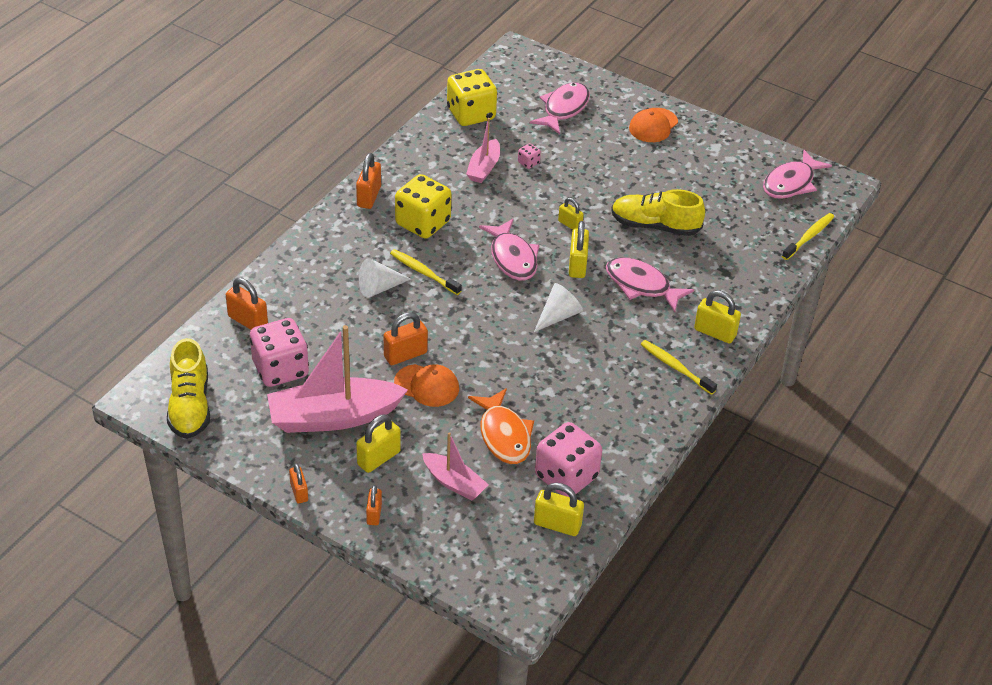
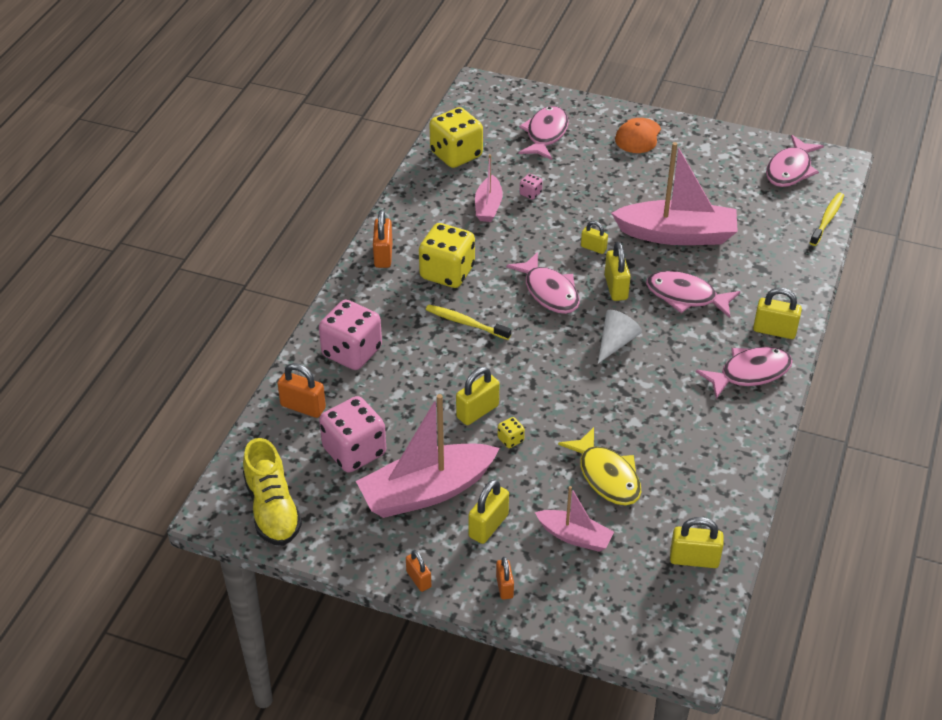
camera: 10 degrees left, 0 degrees up
(379, 287) = (426, 347): white cone -> none
(405, 355) = (477, 411): orange padlock -> yellow padlock
(427, 385) = (510, 439): orange cap -> yellow dice
(504, 435) = (606, 476): orange fish -> yellow fish
(566, 476) = (684, 507): pink dice -> pink dice (352, 352)
(655, 226) = (677, 234): yellow shoe -> pink boat
(675, 367) = (750, 373): yellow toothbrush -> pink fish

